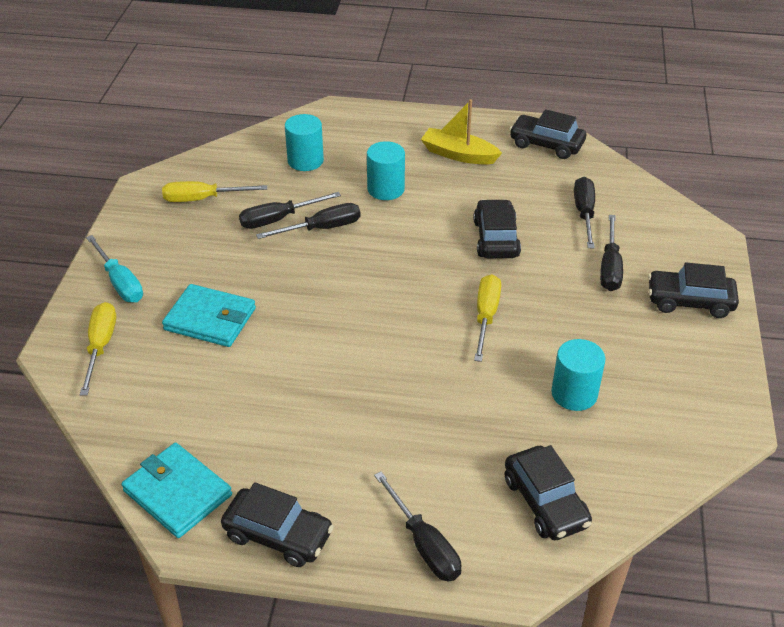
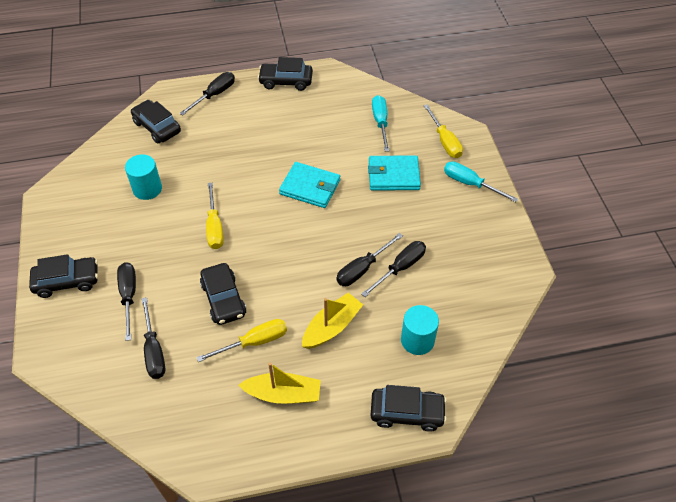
camera: 160 degrees right, 10 degrees up
(170, 402) = (380, 123): none -> turquoise screwdriver
(177, 493) = (345, 85): turquoise wallet -> turquoise wallet (310, 187)
(203, 199) = (471, 270): yellow screwdriver -> yellow screwdriver (254, 342)
(386, 189) = (332, 327): turquoise cylinder -> yellow boat
(424, 544) = (214, 95): black screwdriver -> black screwdriver turned 90 degrees clockwise
(546, 144) = (201, 439): black car -> black car (407, 412)

